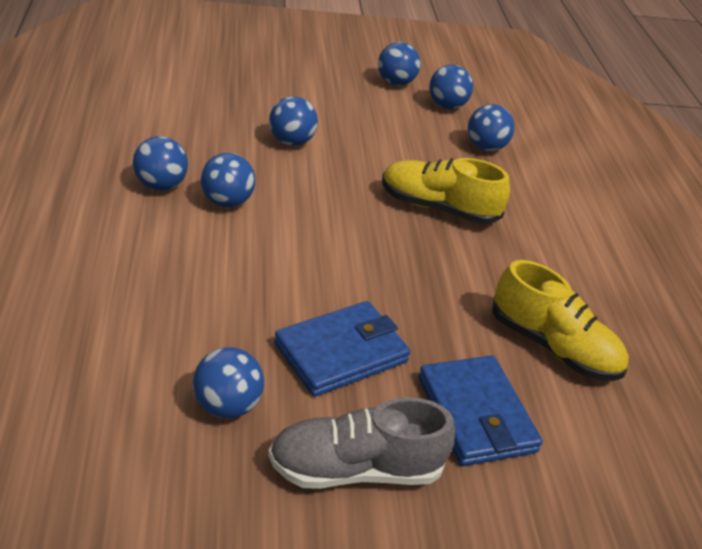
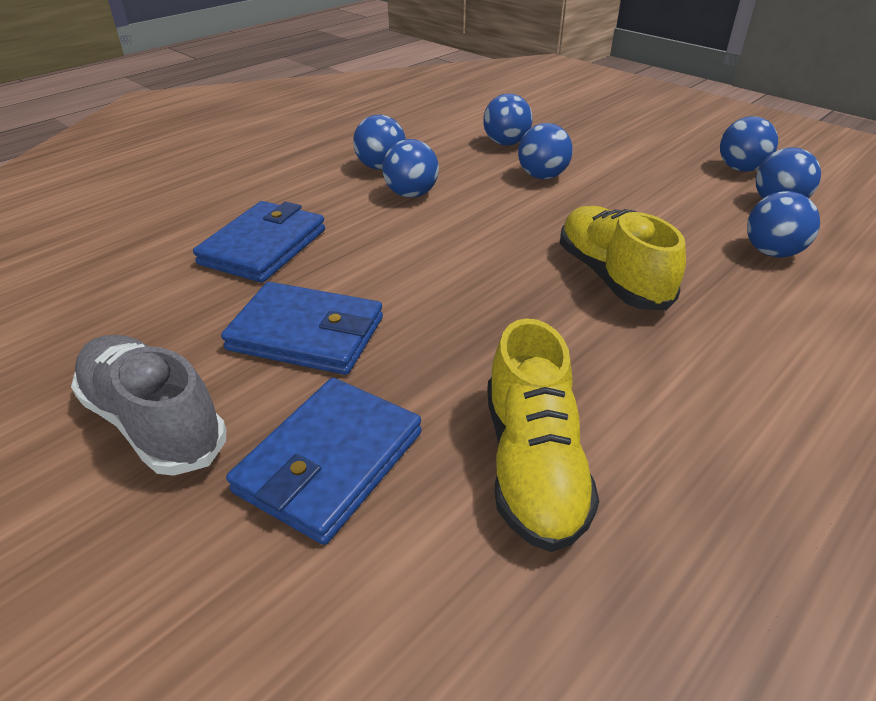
camera: 55 degrees right, 0 degrees up
(196, 307) = (264, 247): none -> blue wallet
(227, 405) = (163, 316): blue ball -> blue ball (506, 143)

